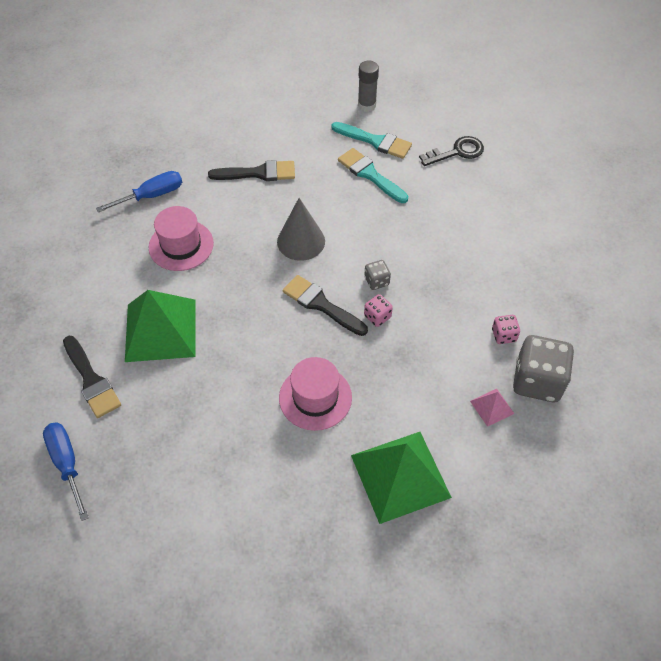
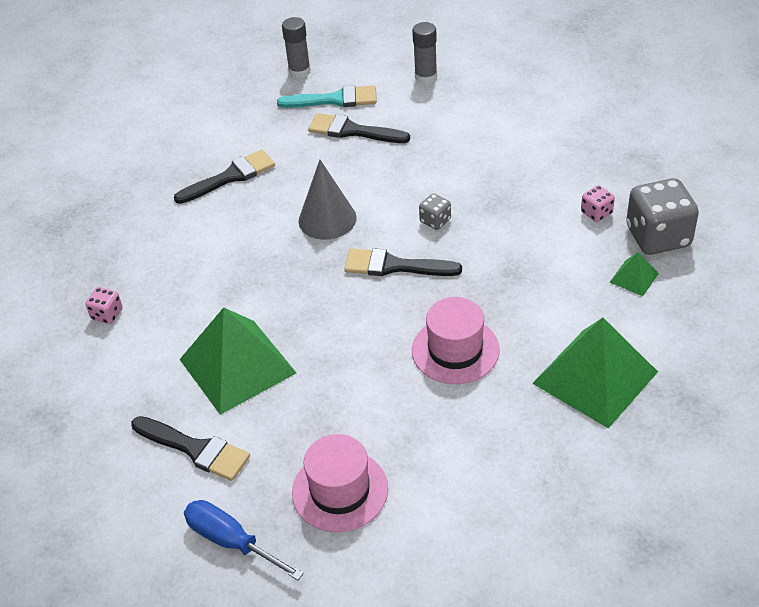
camera: 25 degrees left, 10 degrees down
(152, 196) = (124, 246): blue screwdriver -> none
(181, 245) = (196, 278): pink hat -> pink hat (340, 490)
(370, 174) = (353, 131): turquoise brush -> black brush
(377, 316) = (461, 251): pink dice -> pink dice (107, 314)
(457, 152) = (426, 77): black key -> grey glue stick
(492, 407) = (634, 278): pink pyramid -> green pyramid

